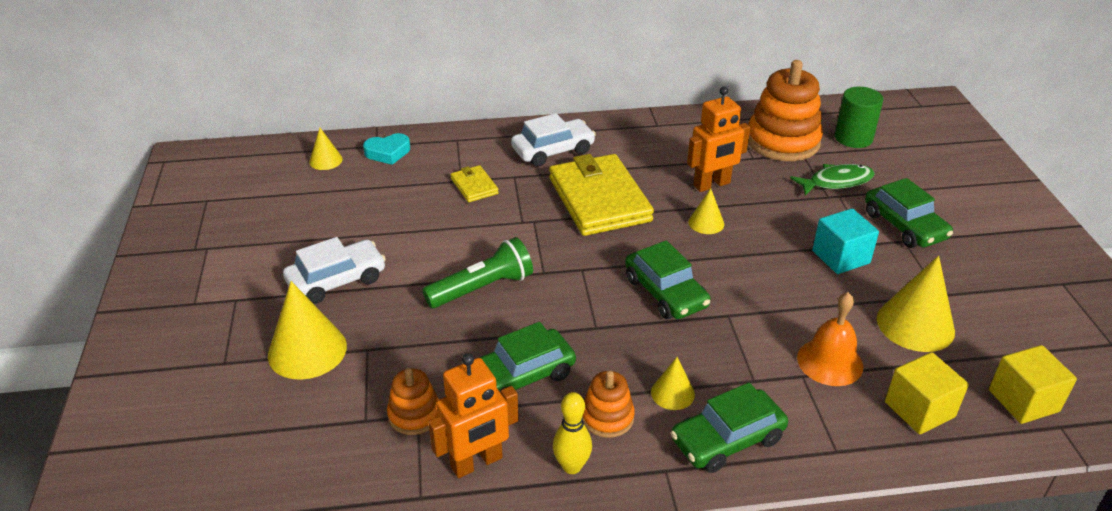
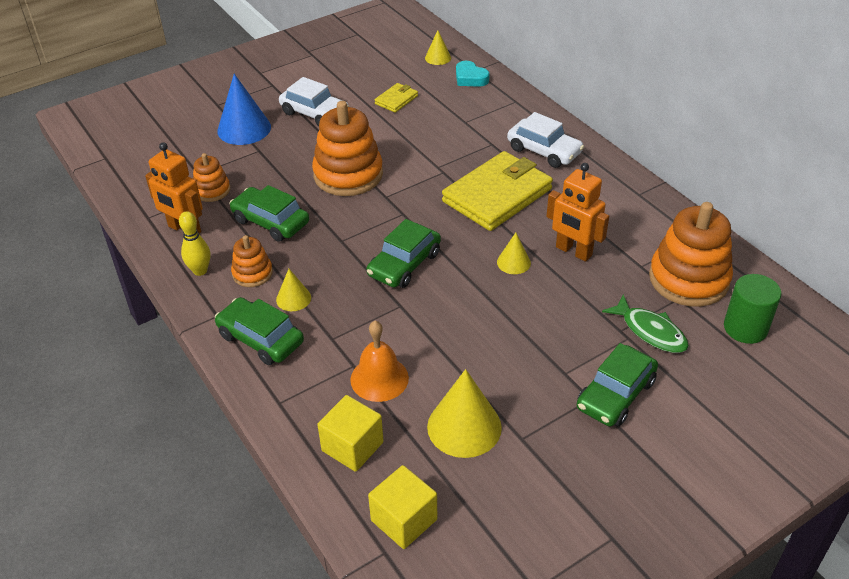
camera: 65 degrees right, 5 degrees up
(307, 350) = (244, 129): yellow cone -> blue cone
(474, 186) = (462, 130): yellow wallet -> yellow wallet (396, 100)
(482, 288) = (348, 175): green flashlight -> orange stacking toy
(840, 257) = (528, 358): turquoise cube -> none

